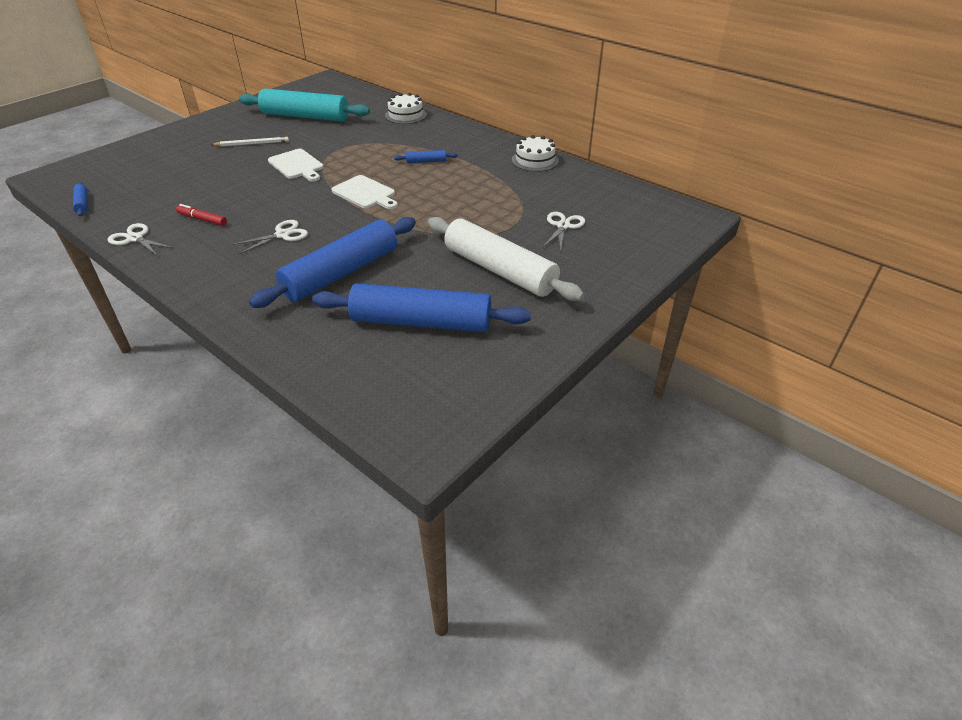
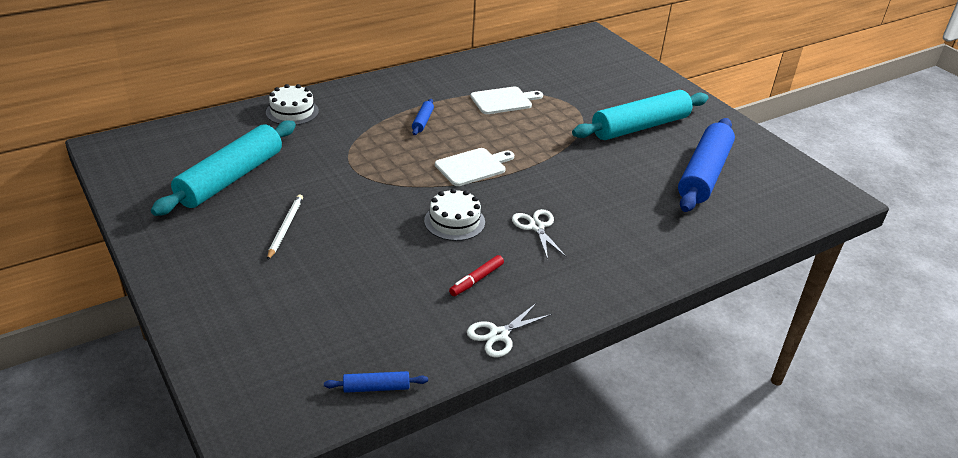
camera: 75 degrees left, 5 degrees down
(297, 165) = (376, 200): white cutting board -> white cutting board (504, 100)
(341, 273) = (621, 201): blue rolling pin -> none
(500, 270) = (640, 126): white rolling pin -> turquoise rolling pin
(535, 160) = (458, 69): white cake -> white cake (454, 221)
(563, 226) = (583, 86): white scissors -> none

